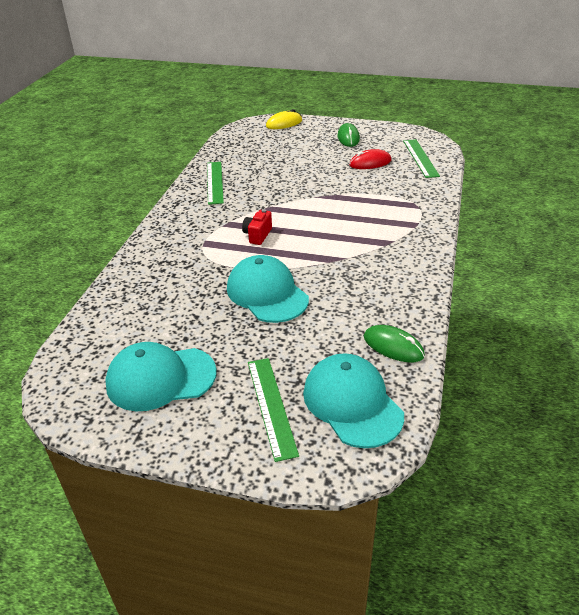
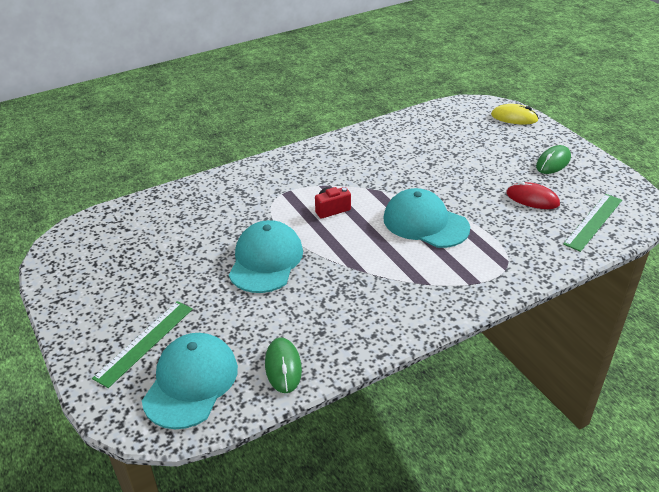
camera: 45 degrees right, 0 degrees up
(160, 378) = (118, 273): turquoise cap -> turquoise cap (425, 223)
(214, 182) = (370, 144): green ruler -> none

